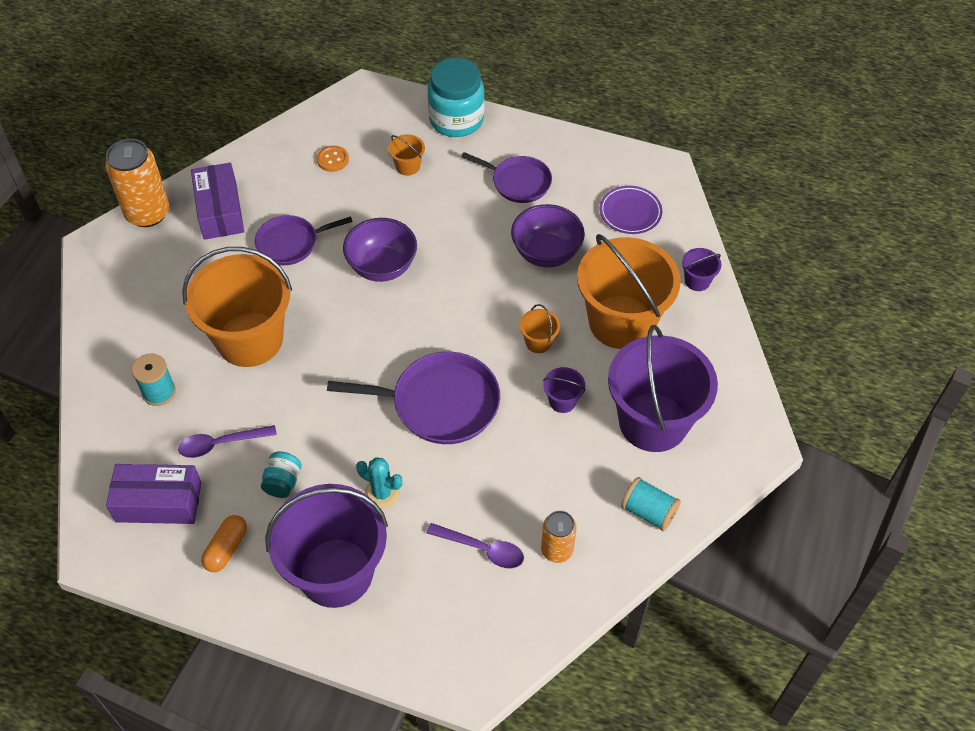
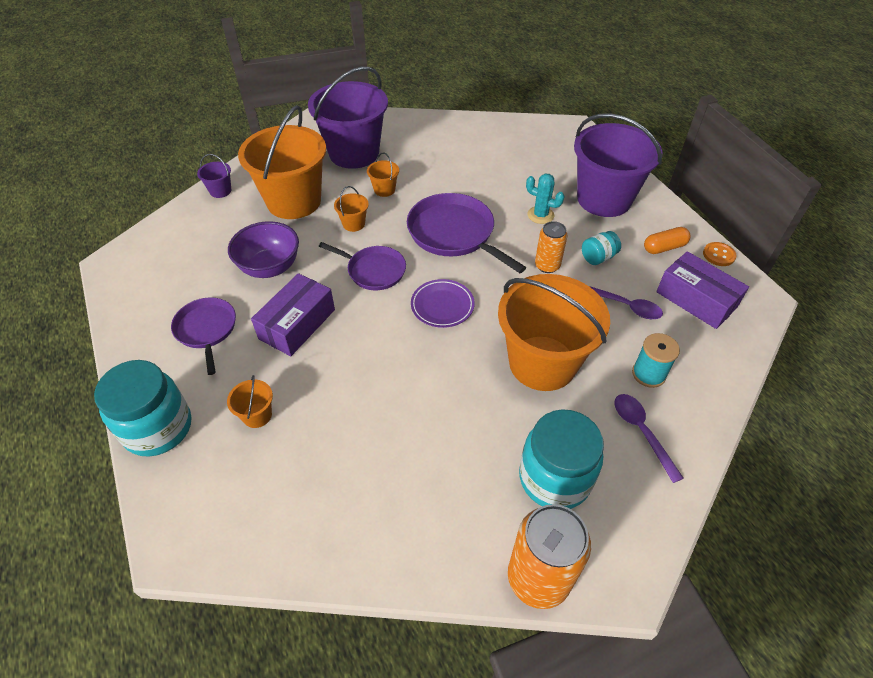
camera: 135 degrees left, 5 degrees down
(178, 268) = (554, 478): none -> turquoise jar
(220, 211) = (462, 514): purple box -> purple box (297, 324)
(291, 243) = (432, 421): purple pan -> purple pan (373, 270)
(333, 160) = (304, 481): orange button -> orange button (718, 255)
(382, 267) = (385, 343): purple bowl -> none
(382, 493) = (540, 215): turquoise cactus -> turquoise cactus turned 45 degrees counterclockwise
(482, 549) = (512, 162): purple spoon -> purple spoon (641, 432)
(557, 550) = (475, 141): orange can -> orange can (547, 265)
(562, 401) = (384, 190): purple bucket -> orange bucket
(630, 212) = (182, 252): purple plate -> purple plate (442, 306)
(648, 511) = (411, 128): turquoise spool -> none

